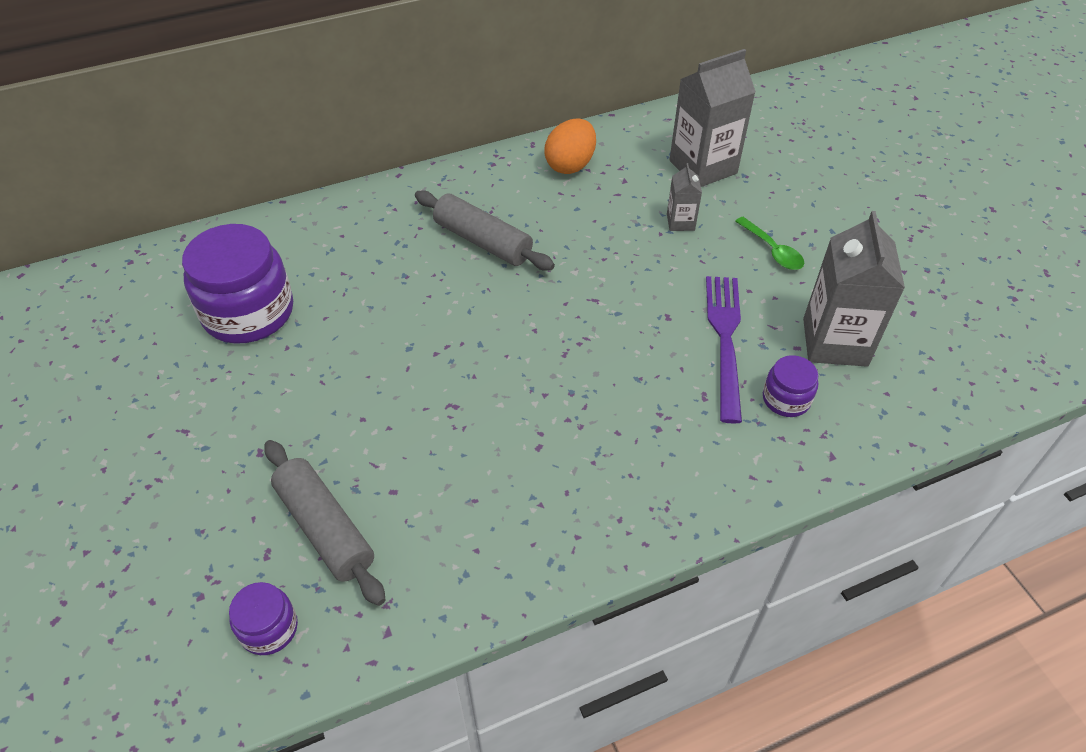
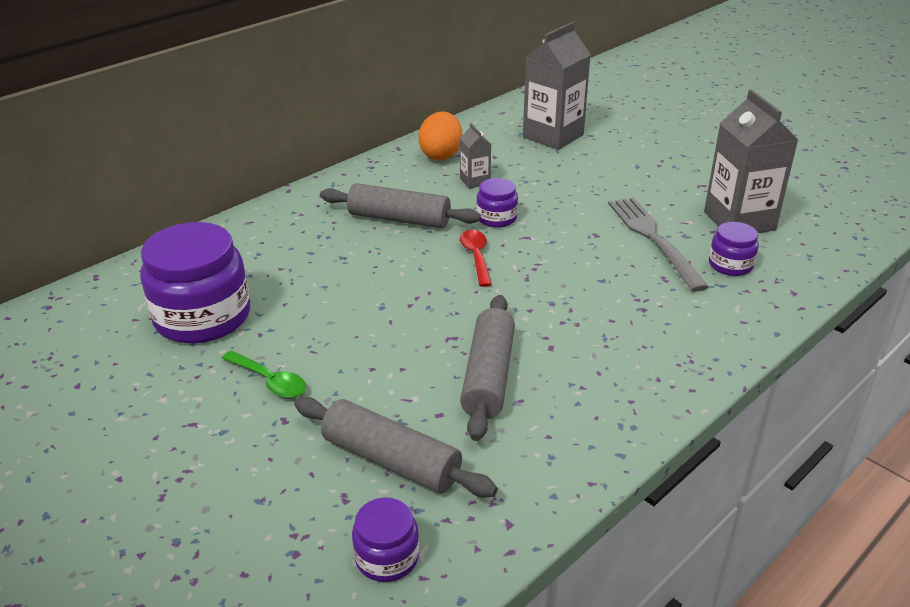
camera: 20 degrees left, 15 degrees down
(460, 463) = (488, 376): none -> grey rolling pin
(530, 312) = (476, 257): none -> red spoon
(579, 266) = (496, 218): none -> purple jar
(680, 222) = (561, 173): grey carton -> grey carton (475, 181)
(724, 338) = (652, 238): purple fork -> grey fork
(772, 250) = (647, 176): green spoon -> green spoon (270, 381)

